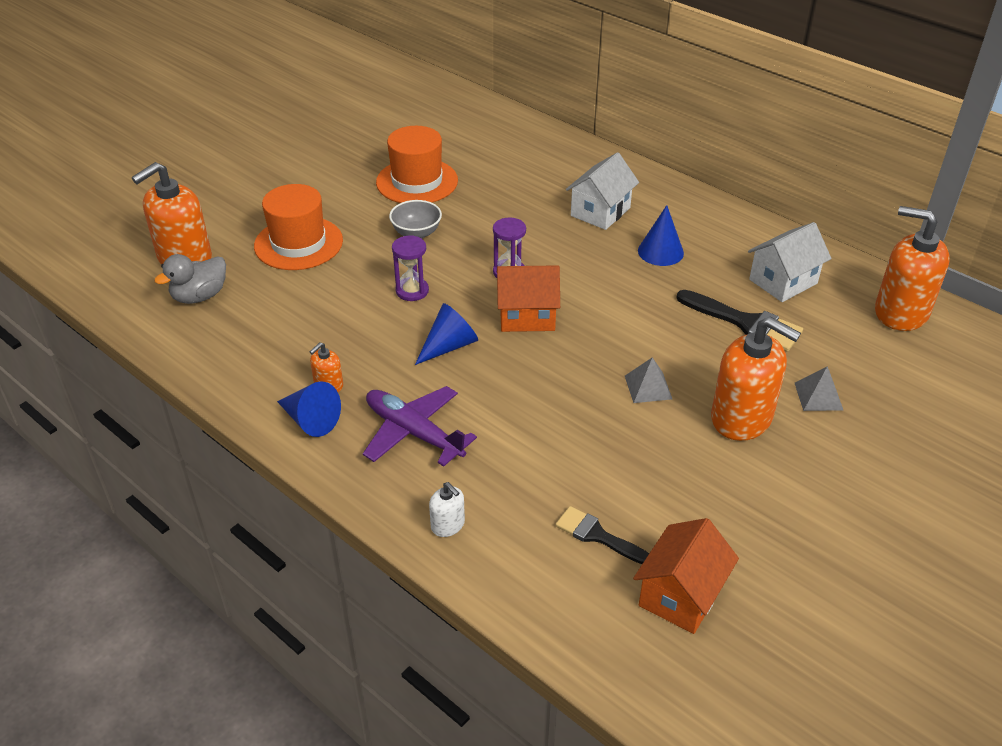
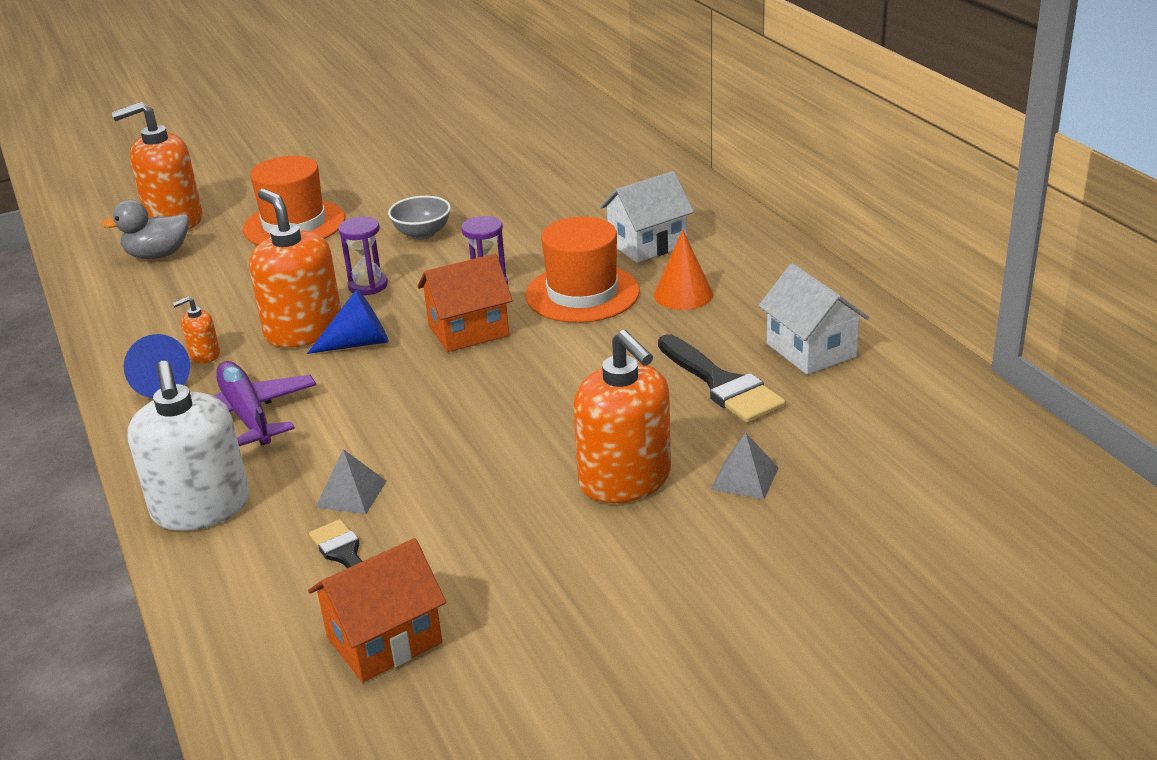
camera: 25 degrees right, 10 degrees down
(417, 181) = (467, 186): orange hat -> orange hat (582, 293)
(448, 525) = (201, 508): white soap dispenser -> white soap dispenser, size x2.20
(527, 316) = (468, 330): orange house -> orange house turned 45 degrees counterclockwise
(648, 387) = (541, 425): grey pyramid -> grey pyramid (351, 494)
(660, 251) = (683, 294): blue cone -> orange cone
(783, 281) = (811, 350): white house -> white house turned 75 degrees clockwise
(900, 312) = (942, 411): orange soap dispenser -> orange soap dispenser (304, 330)

